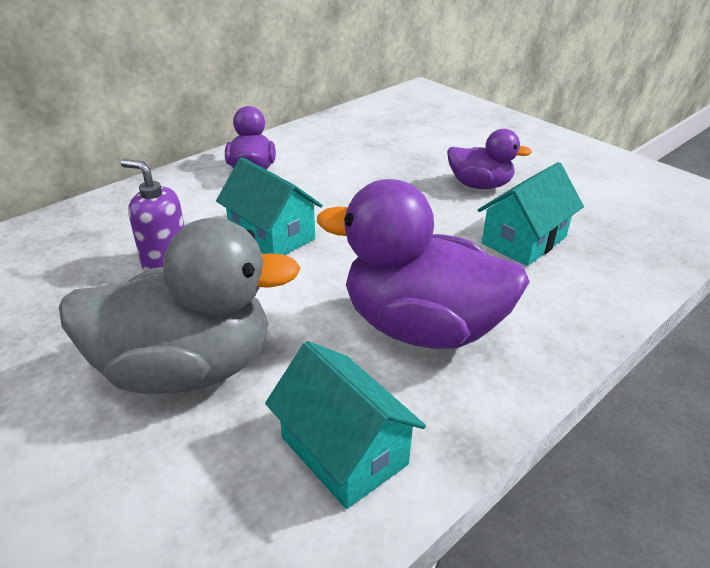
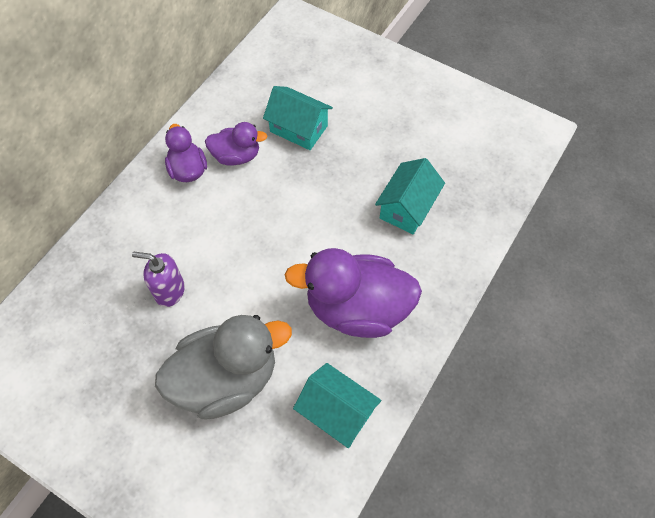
camera: 15 degrees left, 25 degrees up
(272, 235) = (232, 245): turquoise house -> turquoise house (299, 128)
(480, 185) = (367, 150): purple duck -> purple duck (236, 156)

